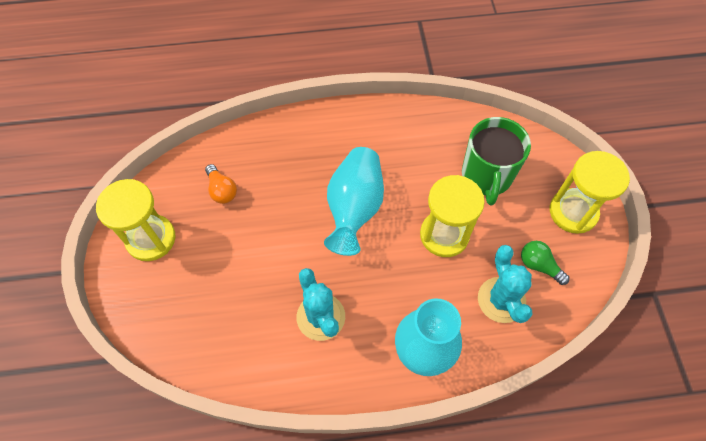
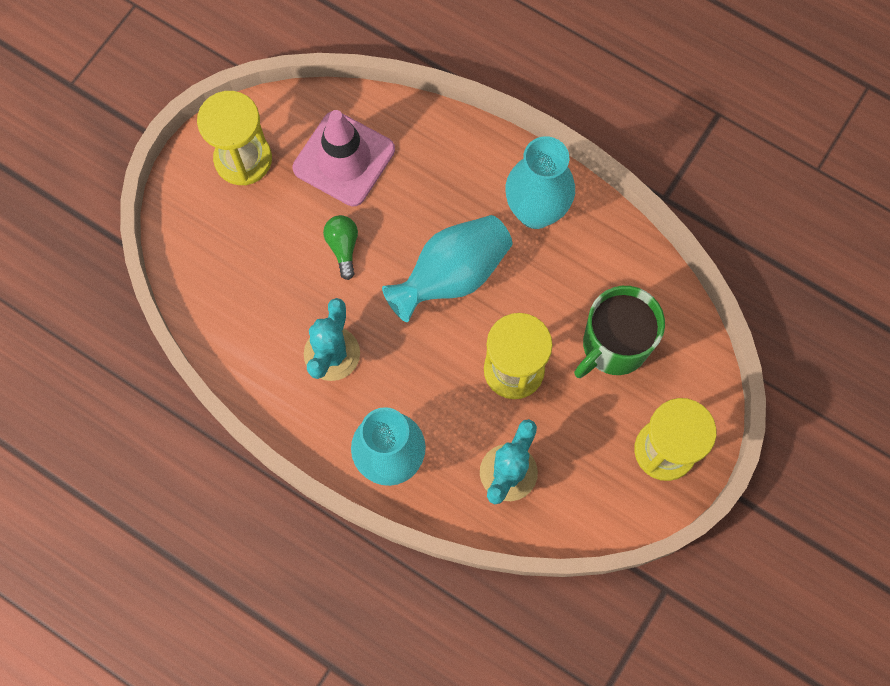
camera: 40 degrees right, 10 degrees up
(222, 190) = (344, 159): orange light bulb -> pink traffic cone
(370, 136) = (536, 211): none -> turquoise vase
(539, 265) = (576, 472): green light bulb -> green light bulb (343, 247)

